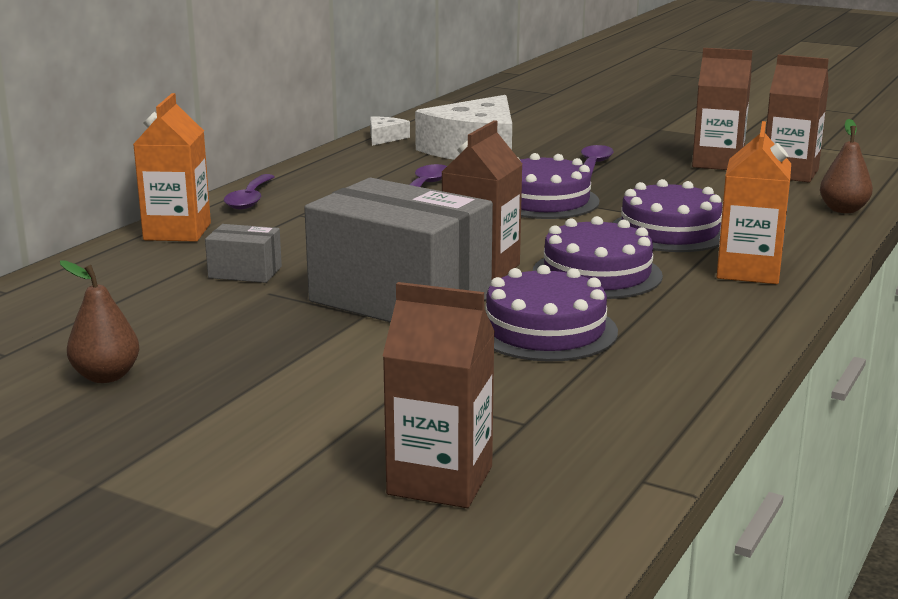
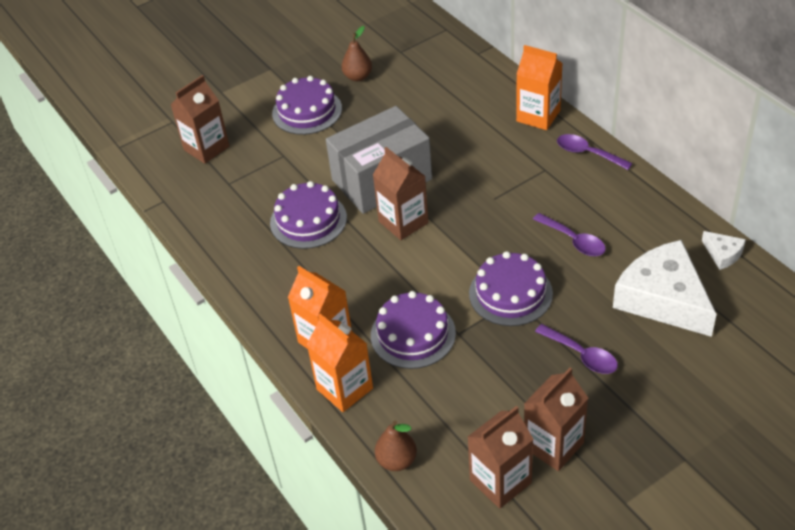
camera: 120 degrees right, 25 degrees up
(245, 272) = (455, 132): grey box -> none
(597, 274) = (365, 268): purple cake -> purple cake (307, 111)
(800, 247) = (344, 389): none -> orange carton

